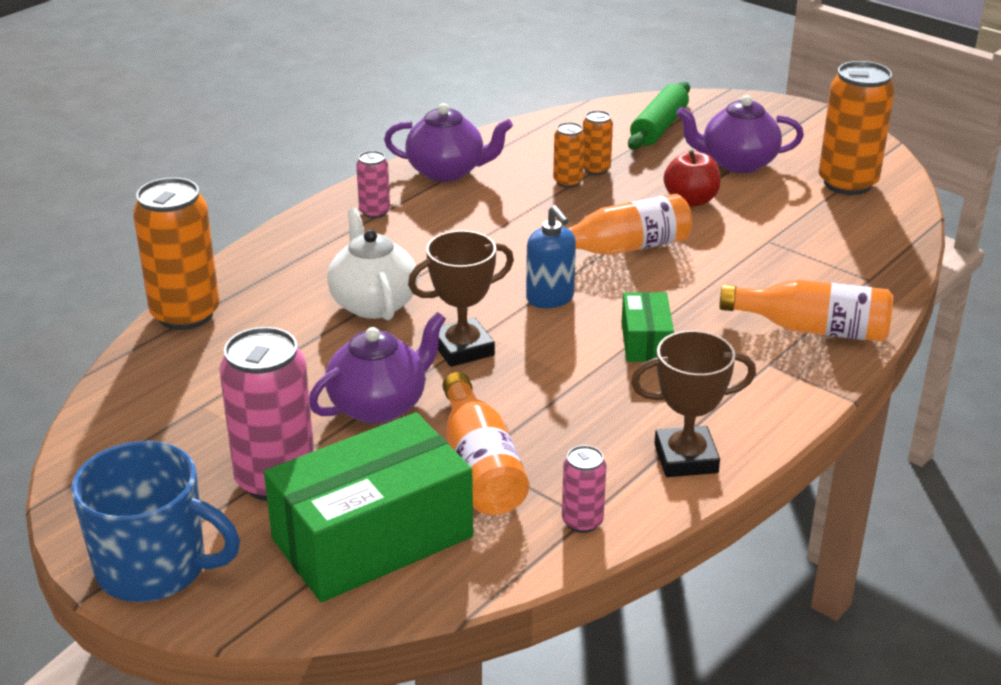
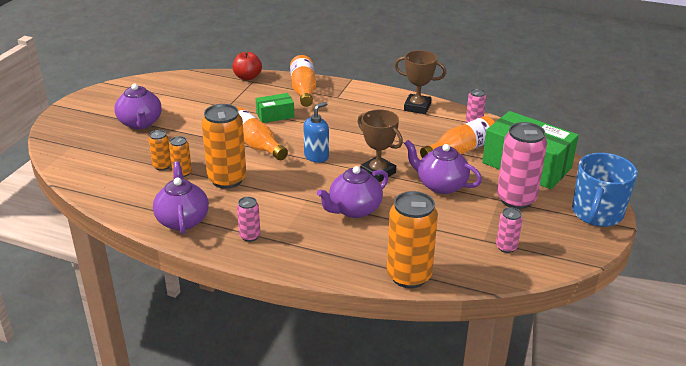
camera: 110 degrees left, 0 degrees up
(155, 569) = (596, 214): blue mug -> blue mug turned 150 degrees counterclockwise
(164, 422) = (506, 247): none -> pink can
(373, 303) = (354, 210): white teapot -> purple teapot
(645, 341) = (339, 126): green box -> green box (275, 115)
(659, 127) = (96, 153): green rolling pin -> none
(686, 458) = (417, 107): brown trophy -> brown trophy turned 45 degrees counterclockwise
(691, 200) = (192, 131): red apple -> red apple (247, 77)
(847, 183) = (156, 92): orange can -> orange can (227, 179)

